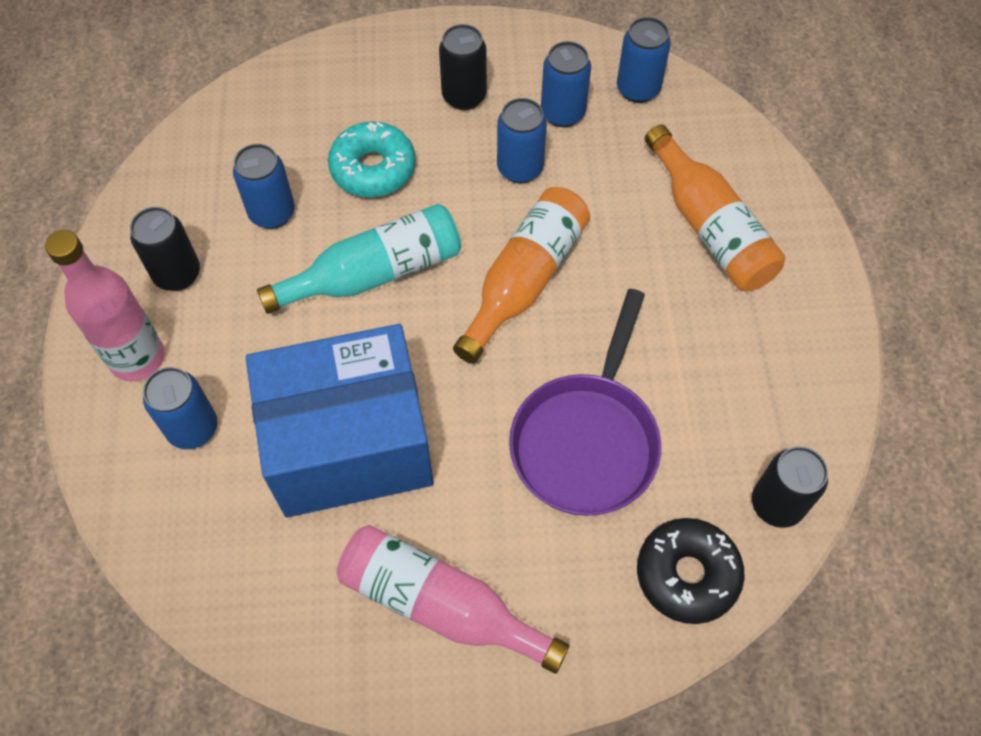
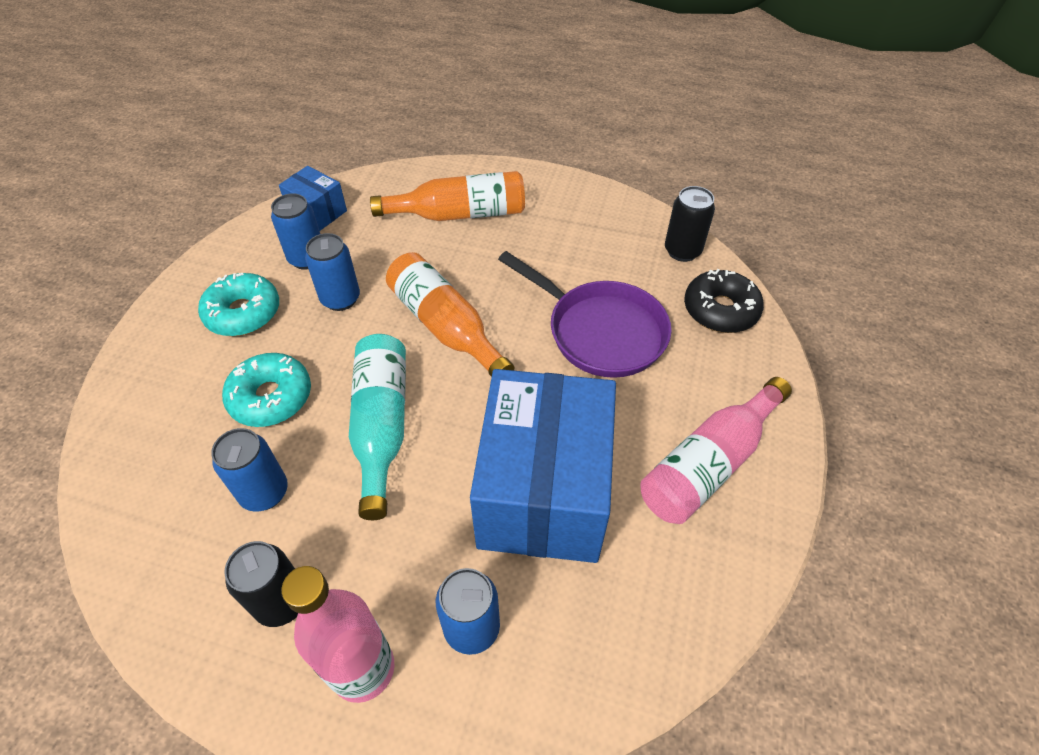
camera: 70 degrees left, 10 degrees down
(464, 96) = (243, 313): black can -> turquoise donut
(638, 89) = (317, 212): blue can -> blue box

